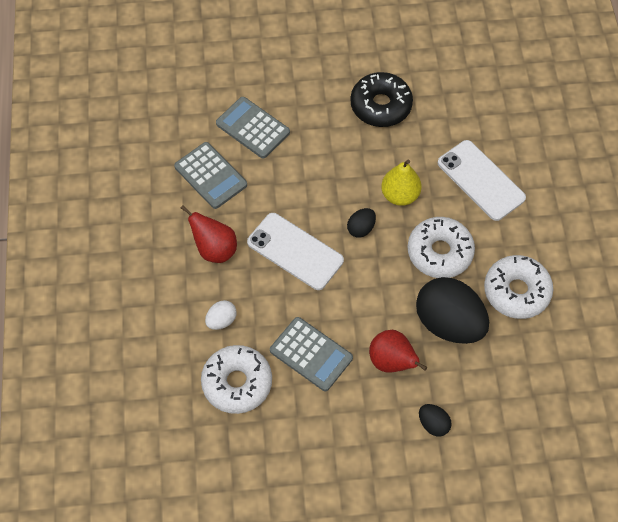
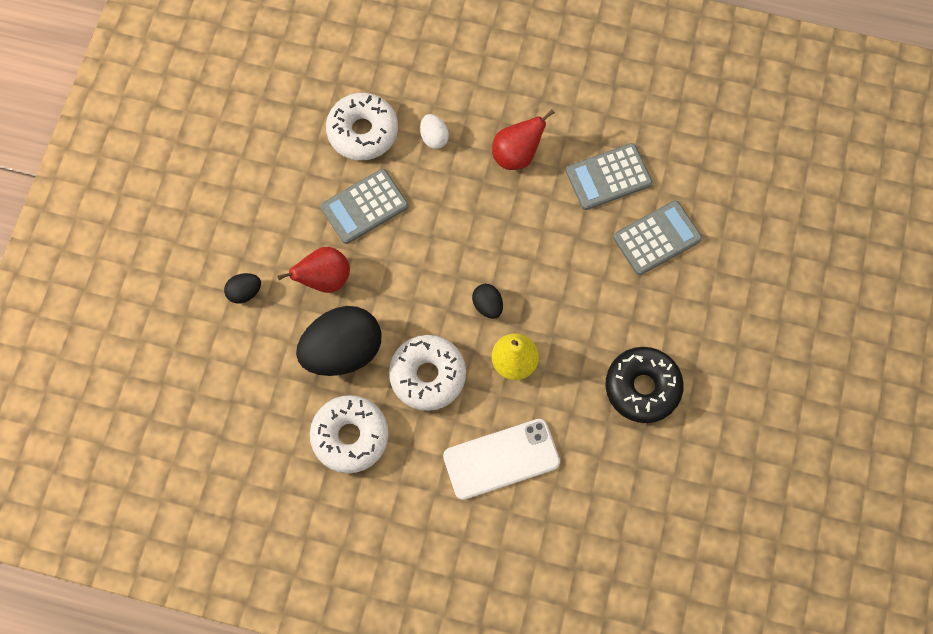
camera: 110 degrees right, 10 degrees up
(295, 251) = (485, 230): white phone -> none

